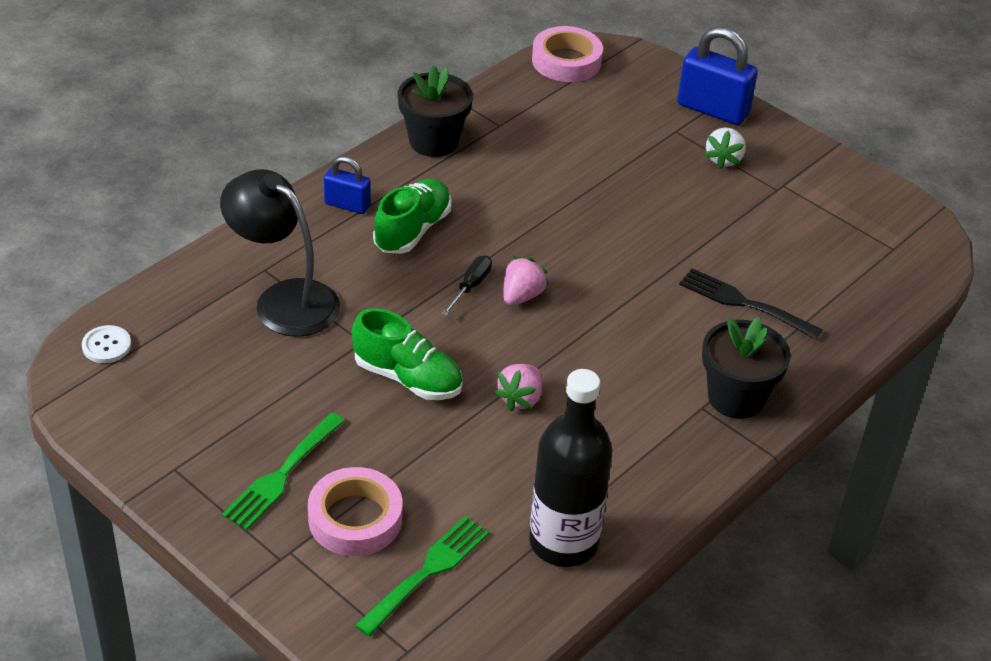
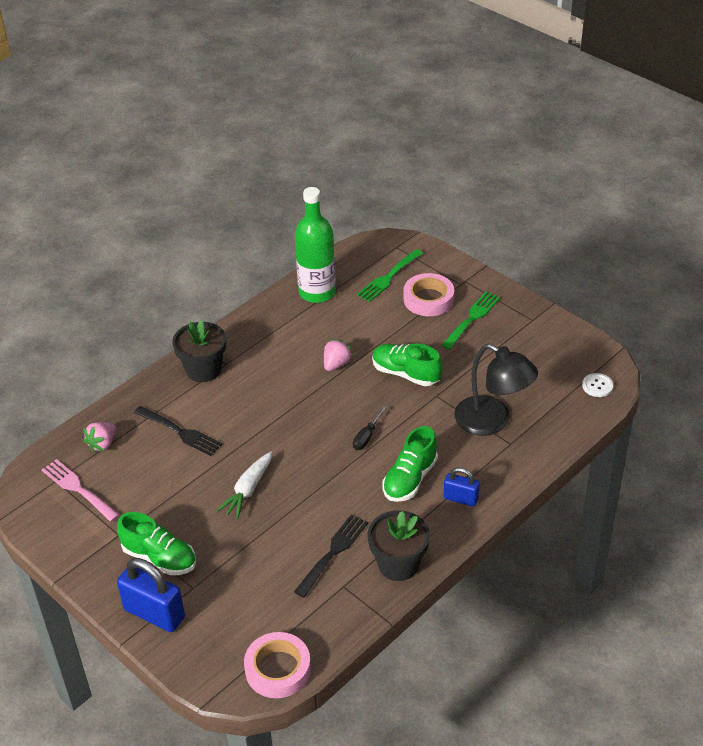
camera: 175 degrees left, 0 degrees up
(513, 156) = (333, 552): none -> black fork
(522, 296) = (332, 431): pink strawberry -> pink strawberry (102, 444)
(563, 542) = (317, 292): black bottle -> green bottle
(630, 226) = (248, 490): none -> white carrot
(724, 159) = (159, 558): white strawberry -> green shoe
(858, 236) = (78, 489): none -> pink fork

